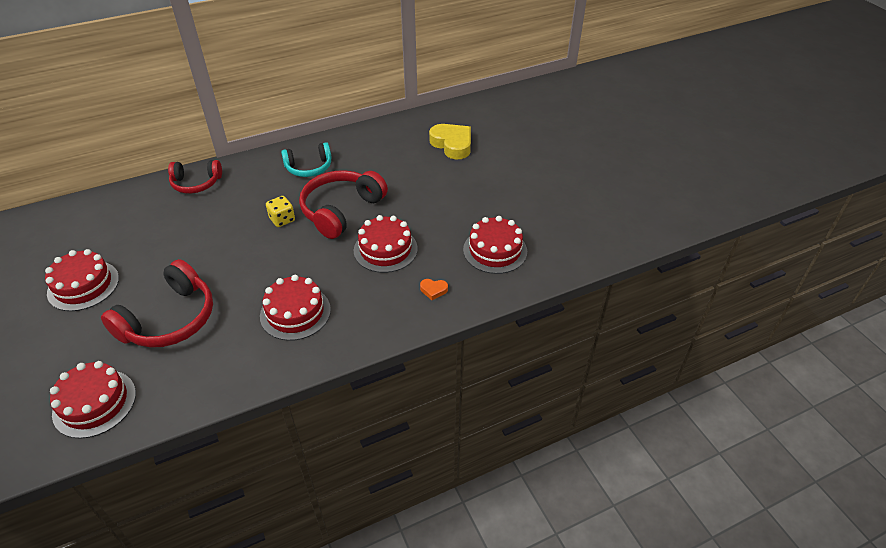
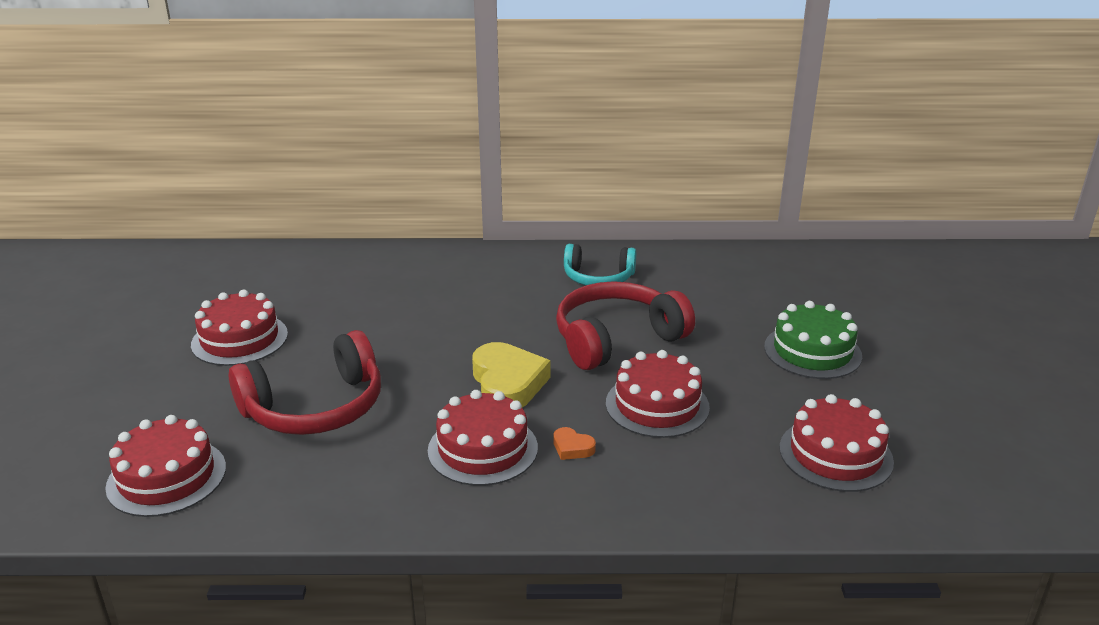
camera: 25 degrees right, 15 degrees down
(196, 183) = (440, 262): red headphones -> none
(282, 219) = (528, 330): yellow dice -> none
(433, 290) = (706, 481): orange heart -> orange heart (572, 448)
(452, 144) = (828, 296): yellow heart -> yellow heart (507, 383)
(458, 186) = (812, 351): none -> green cake

